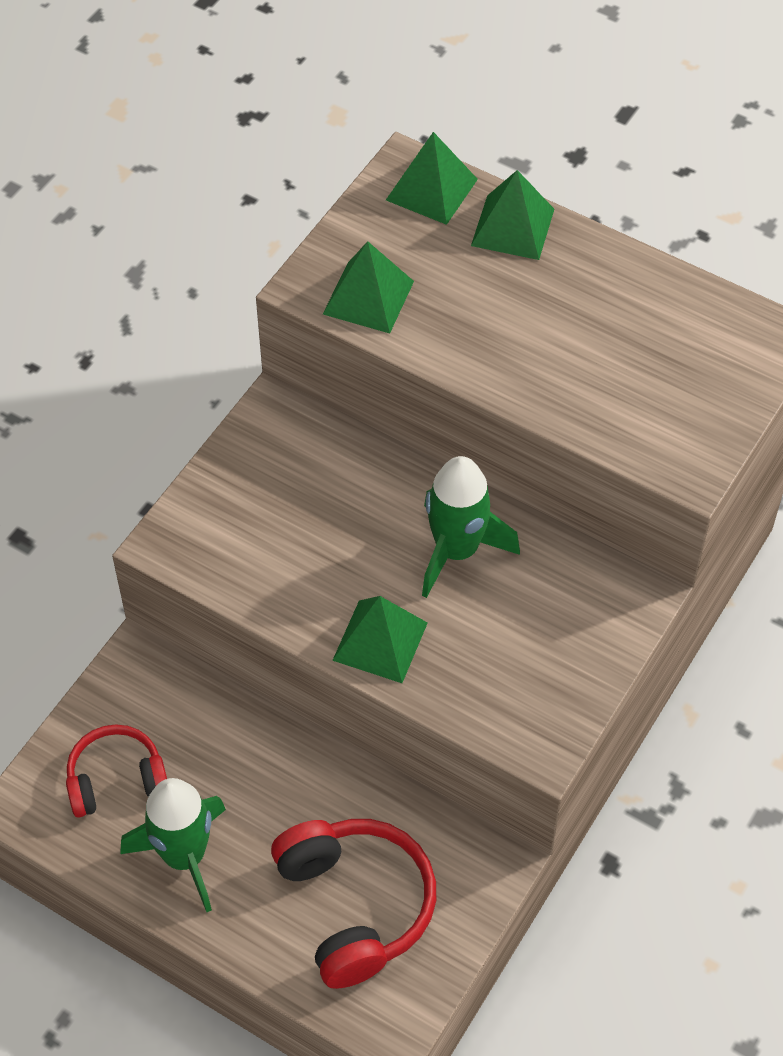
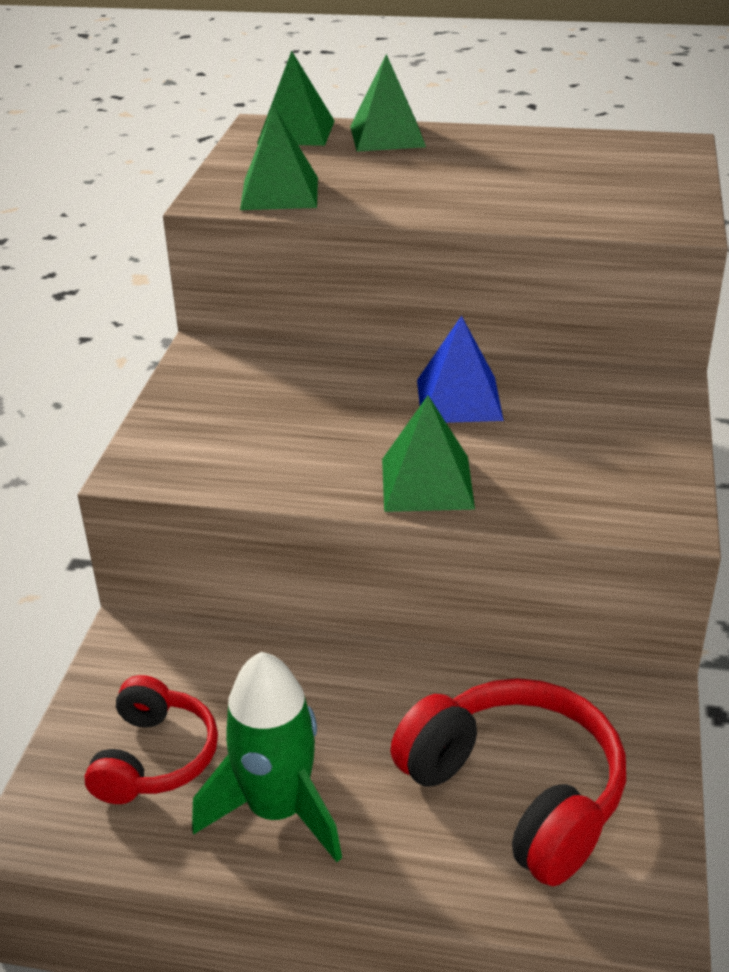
camera: 20 degrees left, 20 degrees down
(116, 780) = (154, 758): red headphones -> red headphones turned 135 degrees clockwise
(456, 550) = (459, 399): green rocket -> blue pyramid

